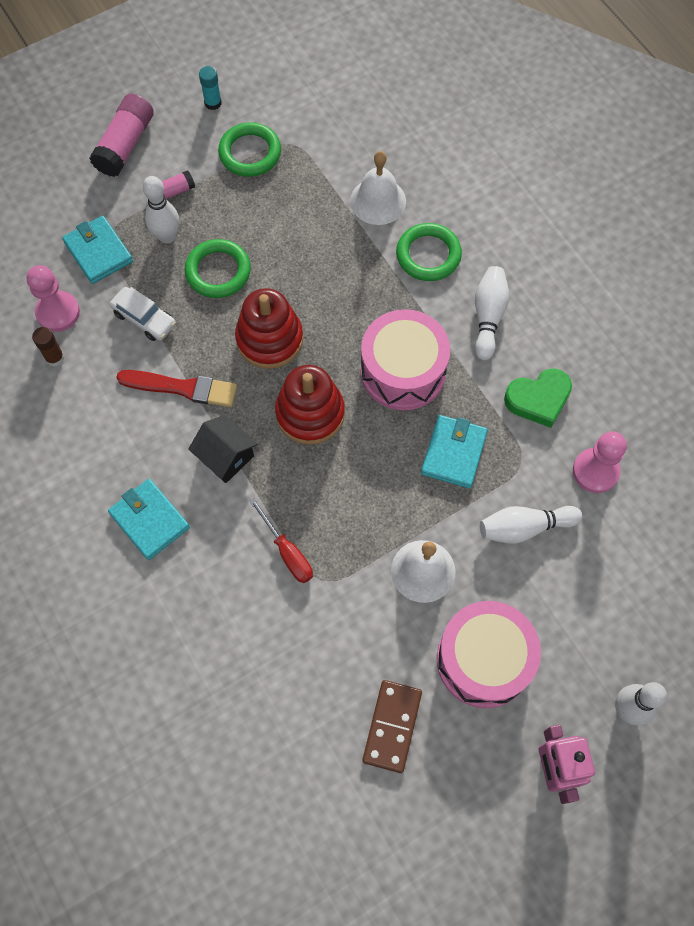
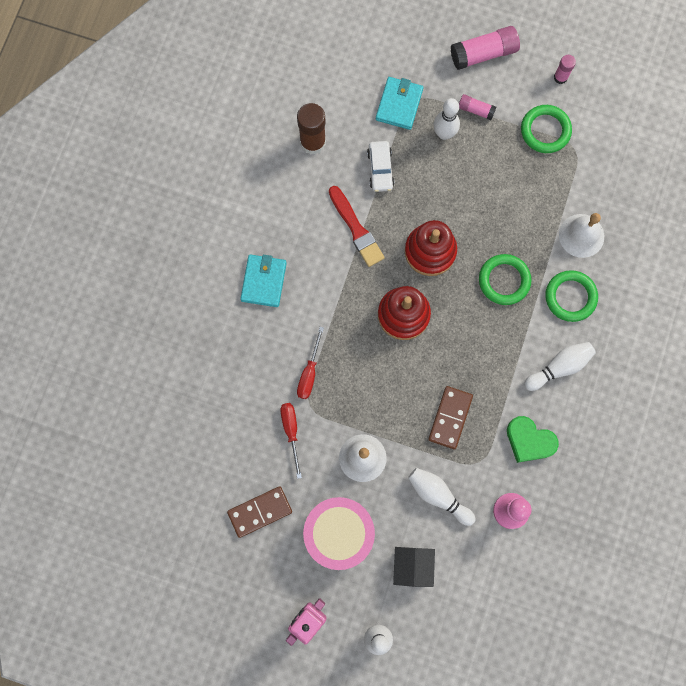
camera: 50 degrees right, 10 degrees up
(55, 358) = (313, 142): brown glue stick -> brown glue stick, size x1.81
(58, 312) = (341, 118): pink pawn -> none
(213, 103) = (560, 77): turquoise glue stick -> pink glue stick
(218, 271) = (447, 183): green ring -> green ring (504, 280)
(226, 457) = (336, 290): black house -> black house (412, 566)
(333, 621) = (291, 431): none -> red screwdriver
(403, 371) = (477, 346): pink drum -> none
(454, 453) = (450, 418): turquoise wallet -> brown domino

